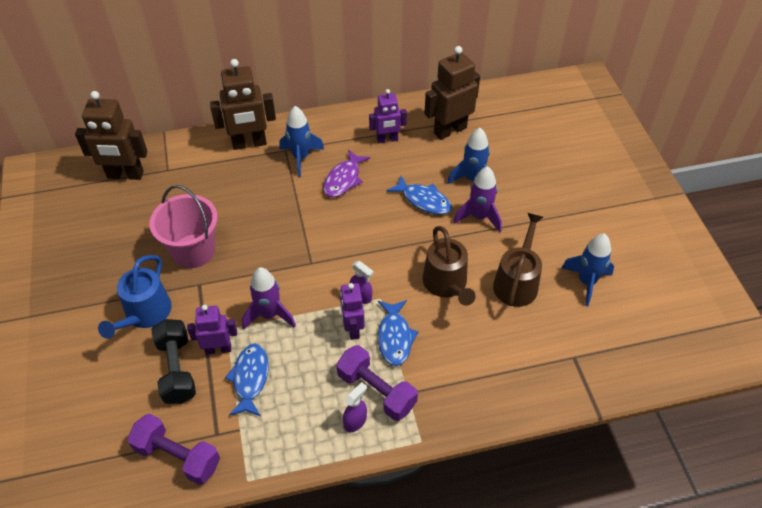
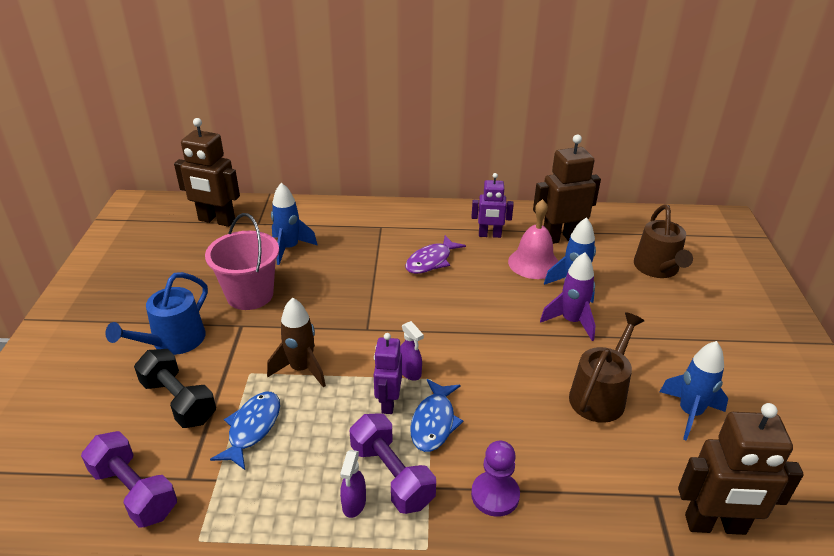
camera: 15 degrees right, 15 degrees down
(177, 369) = (179, 401): black dumbbell -> black dumbbell turned 45 degrees counterclockwise
(218, 349) = (232, 390): purple robot -> none
(249, 143) = (347, 216): brown robot -> brown robot (715, 525)
(269, 315) = (301, 369): purple rocket -> brown rocket
(301, 157) = (394, 235): blue rocket -> blue rocket (289, 248)
(355, 421) = (354, 504): purple spray bottle -> purple spray bottle turned 135 degrees clockwise
(423, 200) = (512, 295): blue fish -> none
(433, 163) = (533, 263): none -> pink bell
(446, 284) = (513, 380): brown watering can -> brown watering can (658, 268)
(458, 387) = (495, 495): none -> purple pawn

